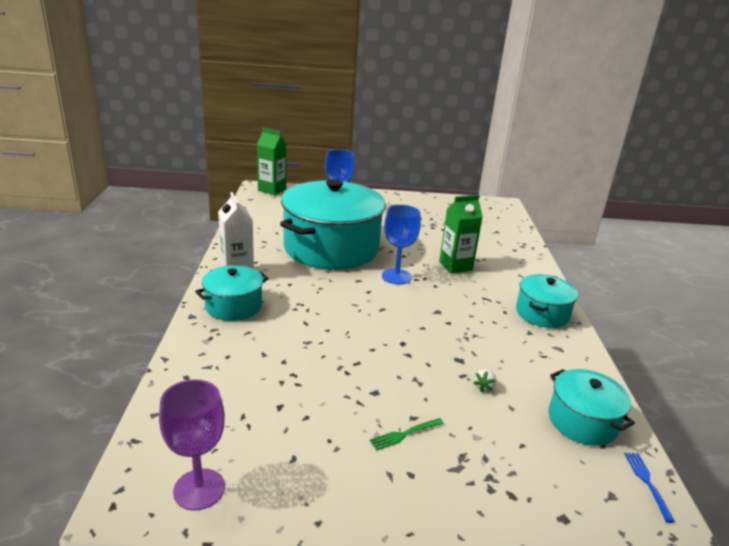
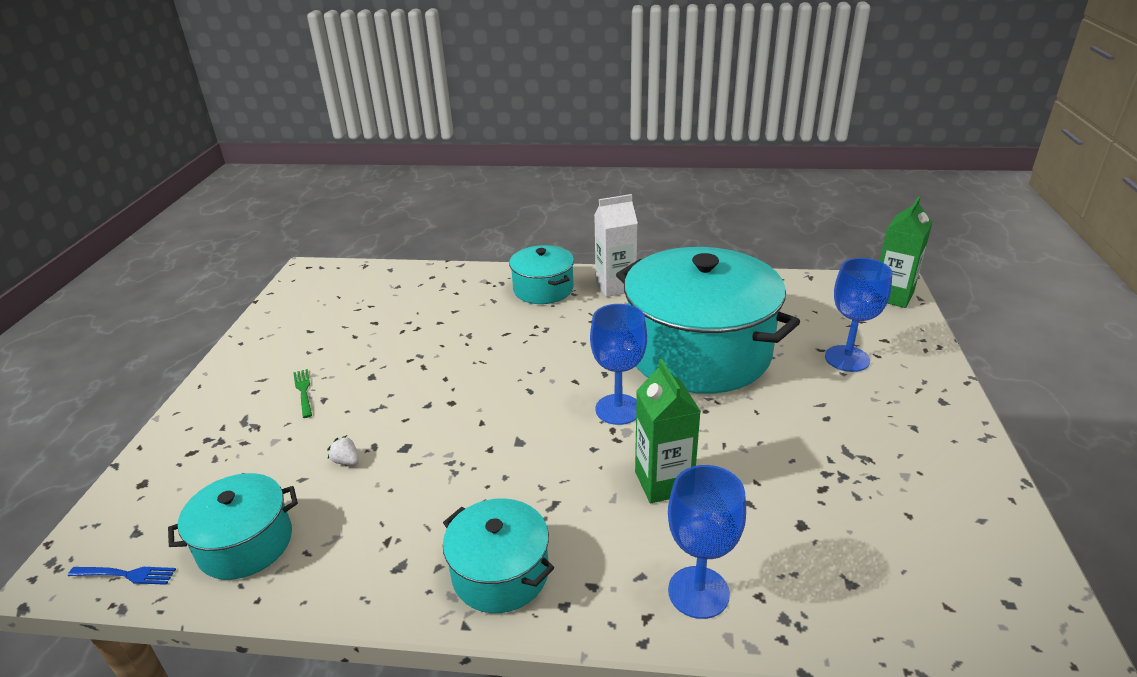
camera: 100 degrees right, 5 degrees up
(199, 489) = (303, 294): purple goblet -> none
(521, 262) = (698, 592): none -> blue goblet

